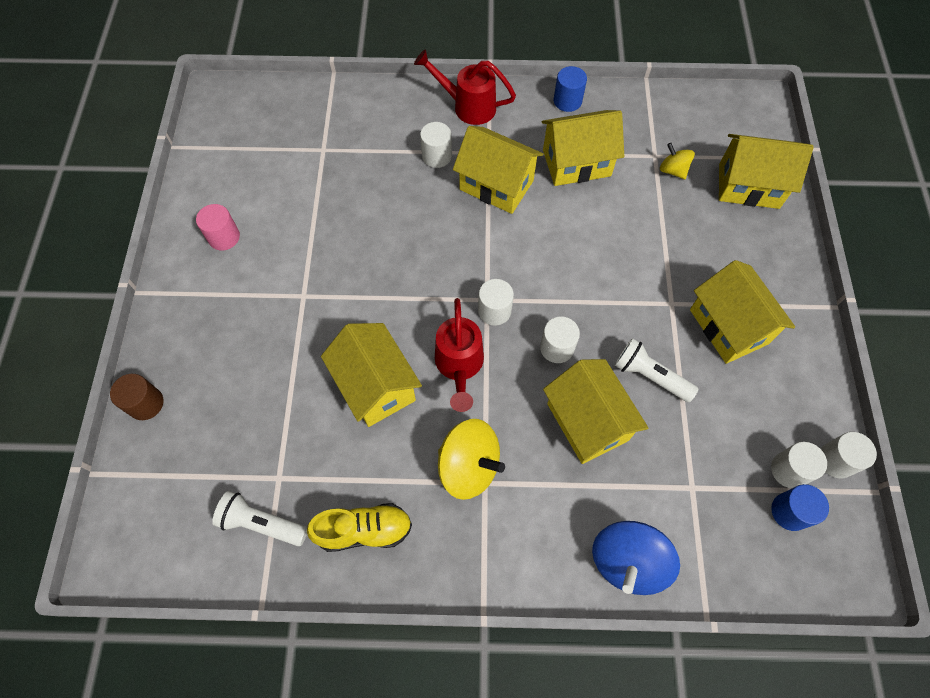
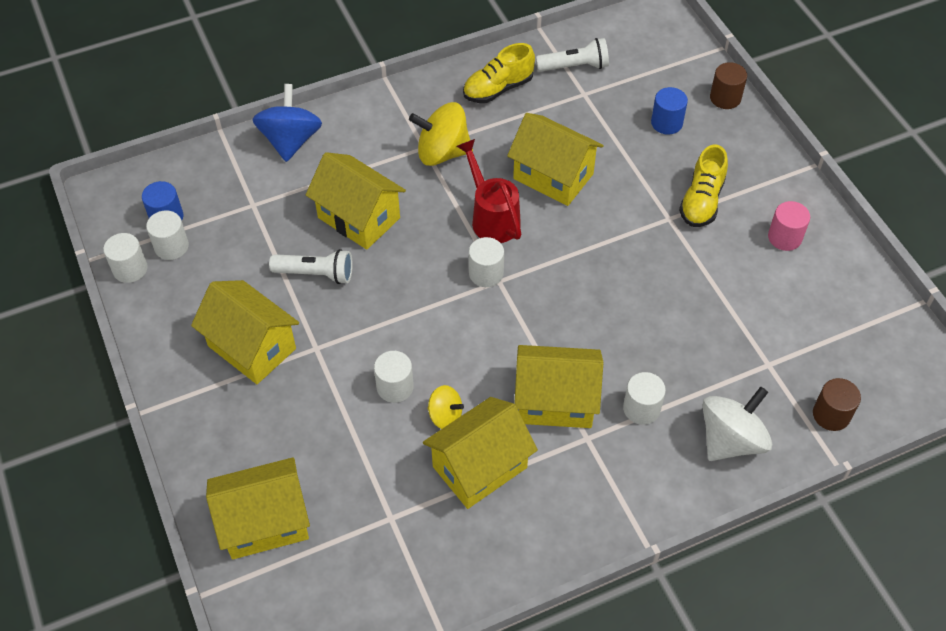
camera: 155 degrees right, 10 degrees down
(262, 300) = (701, 201): none -> yellow shoe
(309, 102) = (831, 415): none -> brown cylinder
(390, 113) = (731, 440): none -> white spinning top
(468, 106) = (647, 490): red watering can -> none
(557, 348) = (412, 264): white cylinder -> white cylinder (395, 387)
(567, 101) = (531, 553): blue cylinder -> blue cylinder (666, 123)
(673, 170) = (362, 505): yellow spinning top -> yellow spinning top (445, 416)

